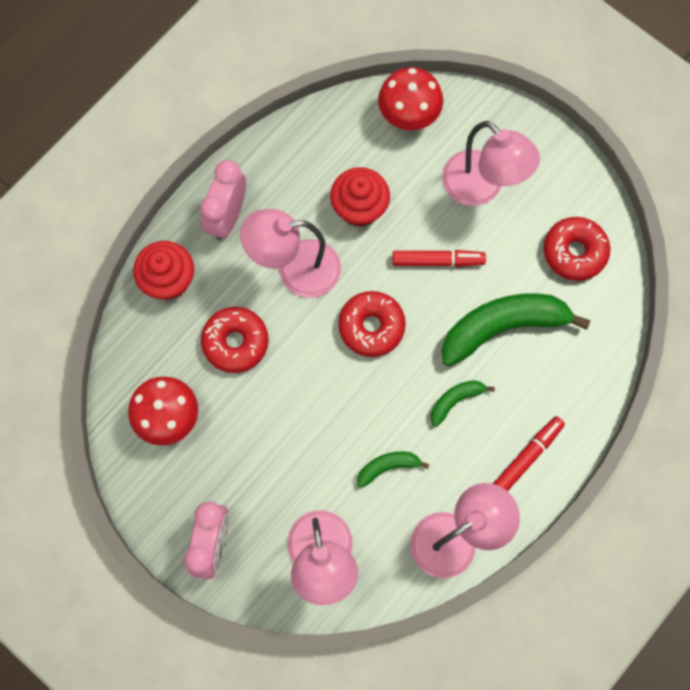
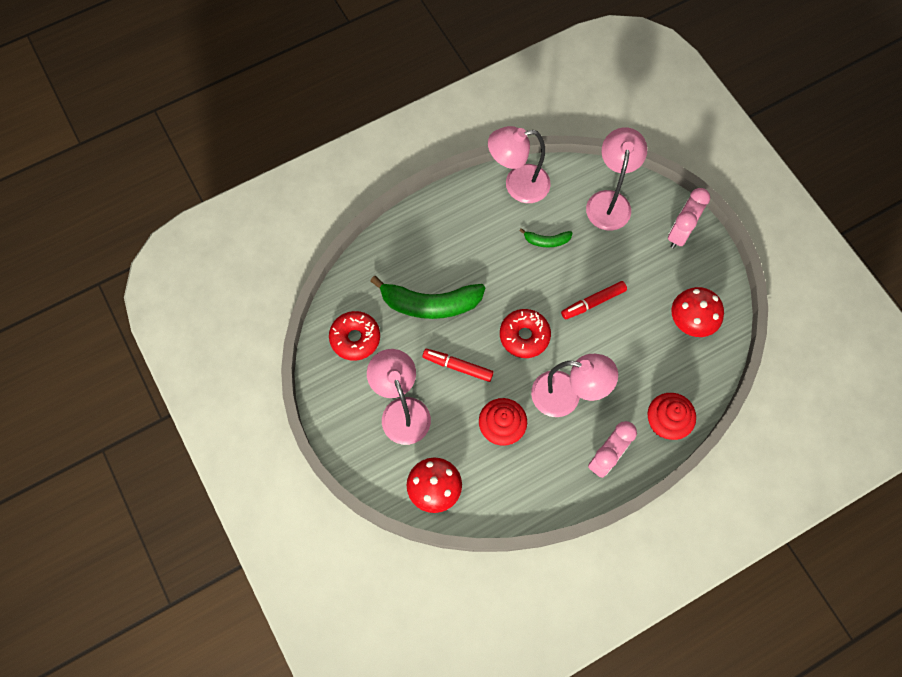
camera: 160 degrees left, 5 degrees down
(235, 342) = (627, 358): red donut -> none
(455, 400) = (484, 267): green banana -> none
(527, 456) = (450, 216): red marker -> red marker (593, 302)

